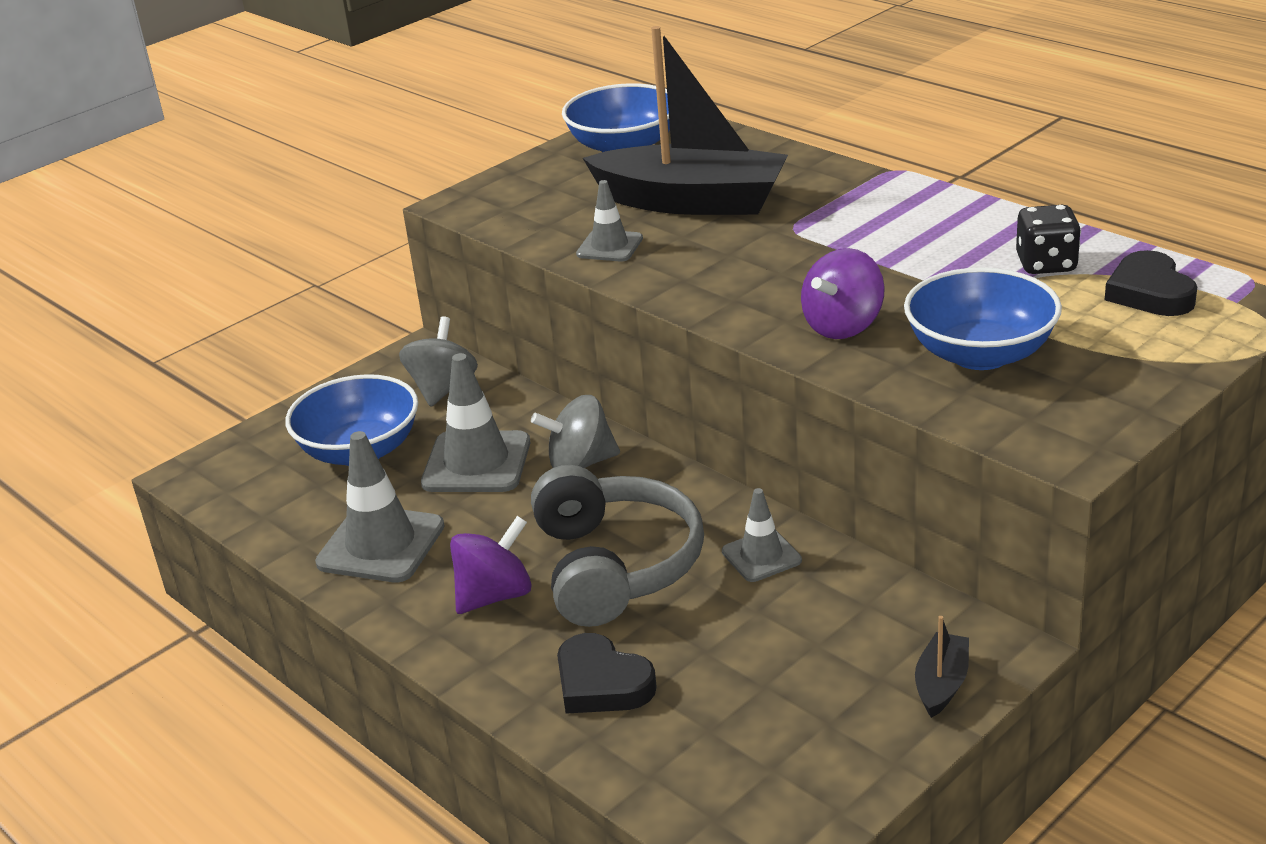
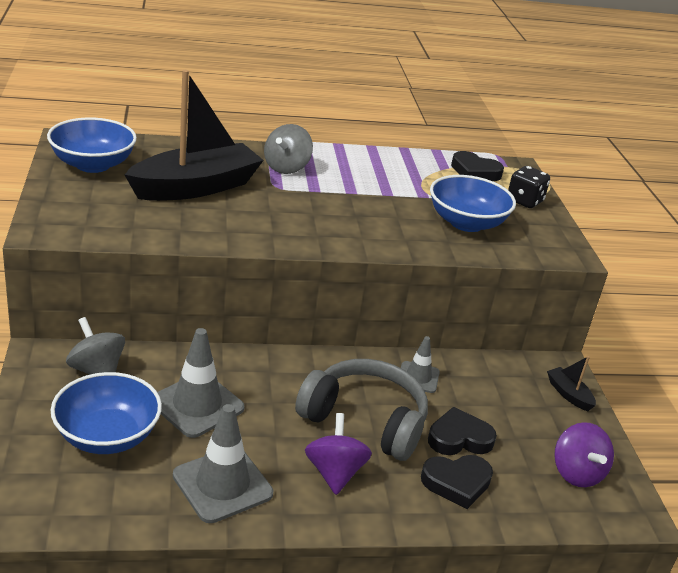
camera: 60 degrees left, 0 degrees up
(580, 463) = (257, 375): grey spinning top -> grey spinning top (286, 167)
(609, 246) = (196, 228): grey traffic cone -> none
(690, 644) = (459, 438): none -> black heart
(843, 326) = (391, 231): purple spinning top -> purple spinning top (576, 473)
(1046, 264) = (417, 171): black dice -> black dice (524, 201)

